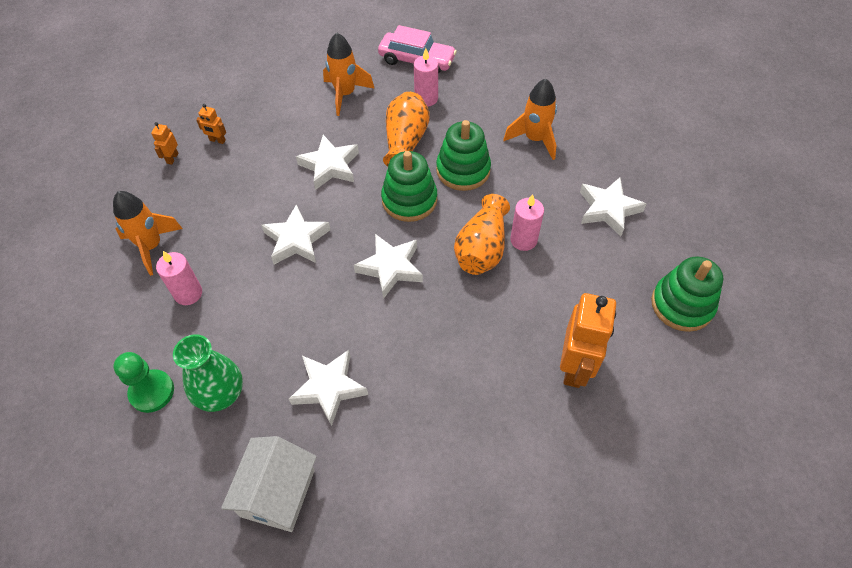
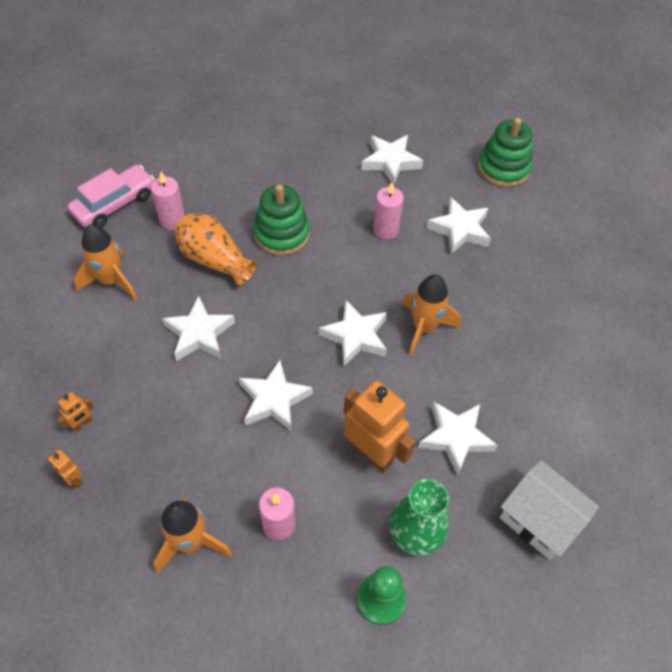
camera: 65 degrees left, 0 degrees up
(409, 200) = (288, 288): green stacking toy -> none
(482, 249) = (377, 262): orange vase -> none
(534, 139) = (283, 169): orange rocket -> orange rocket (424, 328)
(569, 298) = (460, 230): none -> white star
(575, 367) = (523, 258): orange robot -> orange robot (372, 453)

